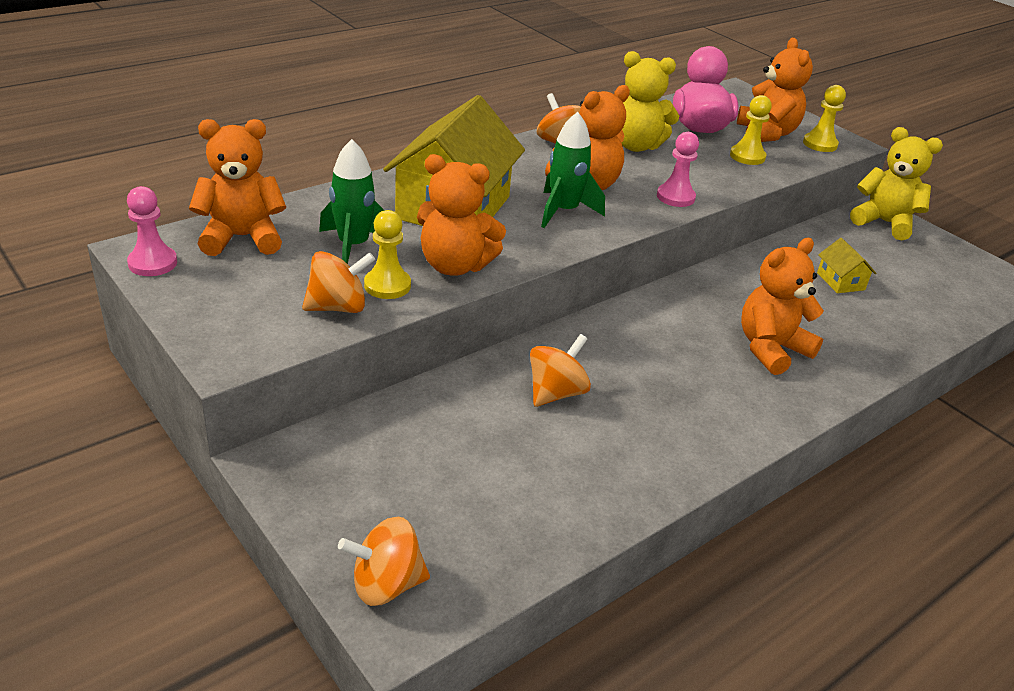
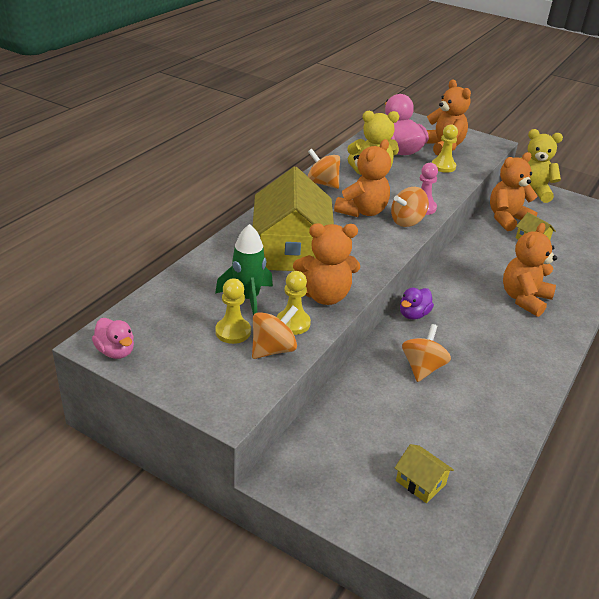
camera: 20 degrees left, 0 degrees up
(152, 263) = (115, 351): pink pawn -> pink duck
(242, 238) = (164, 313): orange teddy bear -> orange teddy bear (507, 219)
(386, 584) = (414, 538): orange spinning top -> orange spinning top (407, 221)
(447, 523) = (420, 482): none -> yellow house
(564, 211) = (363, 235): green rocket -> none
(593, 329) = (413, 314): none -> purple duck
(820, 144) = (478, 147): yellow pawn -> yellow pawn (233, 332)

